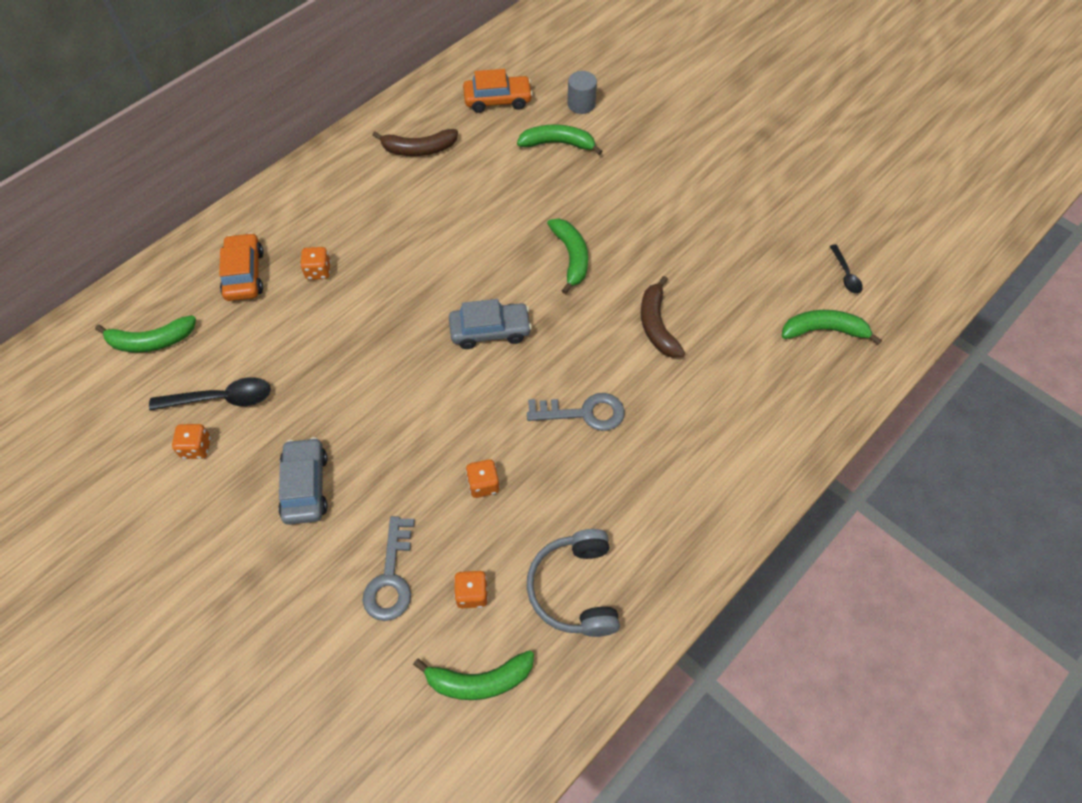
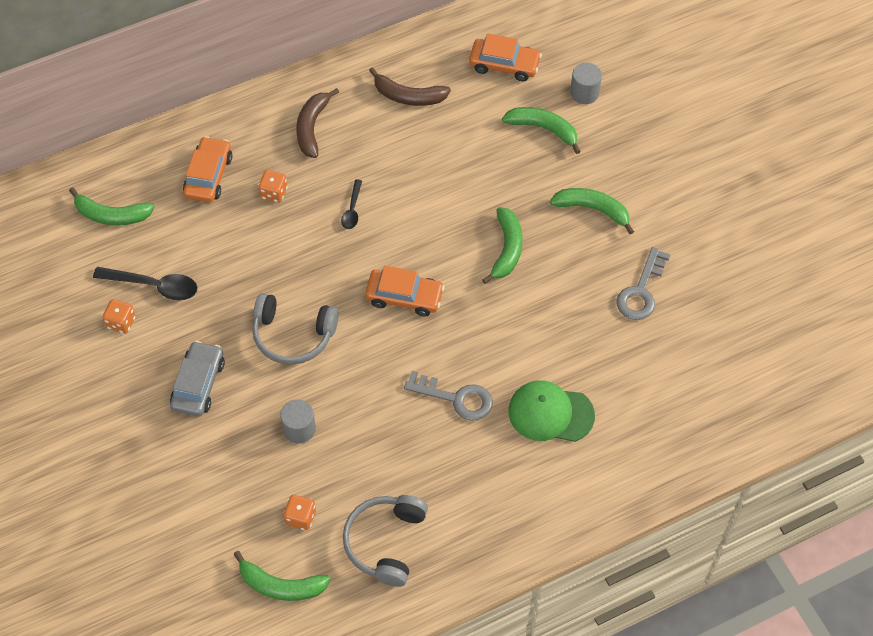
camera: 20 degrees right, 0 degrees up
(390, 403) = (293, 335): none -> grey headphones
(391, 577) = (241, 482): grey key -> grey key (641, 291)
(433, 498) = (299, 429): none -> grey cylinder
(483, 484) = (345, 431): orange dice -> none
(490, 330) = (404, 297): grey car -> orange car
(656, 325) = (557, 339): brown banana -> brown banana (312, 127)
(683, 398) = (550, 413): none -> green cap
(824, 330) = (711, 393): green banana -> green banana (593, 209)
(845, 274) = (760, 347): black spoon -> black spoon (352, 210)

